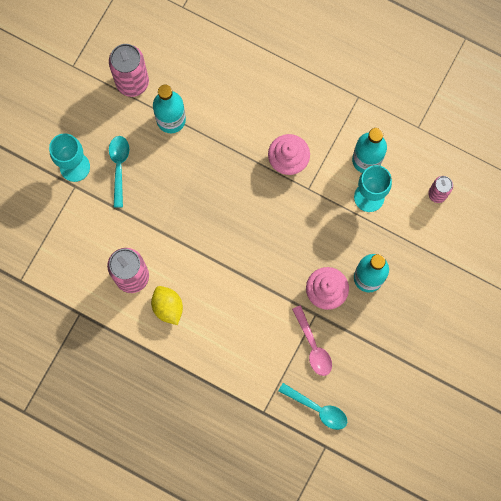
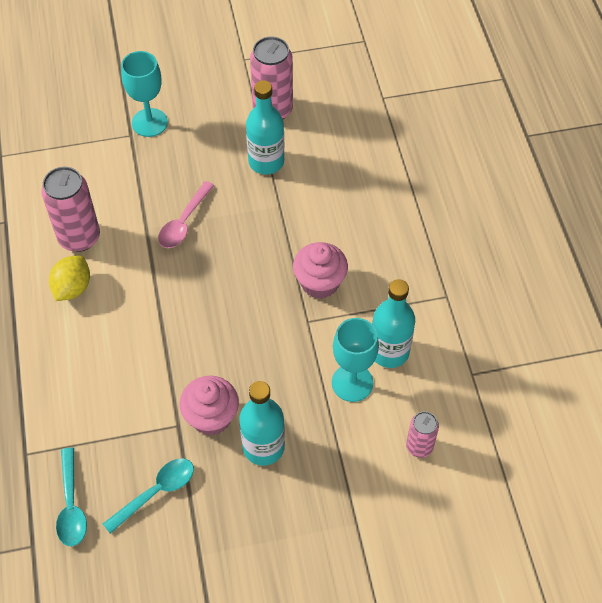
camera: 50 degrees right, 20 degrees down
(119, 167) = (181, 154): turquoise spoon -> turquoise spoon (156, 492)
(313, 346) = (140, 449): pink spoon -> pink spoon (184, 222)

